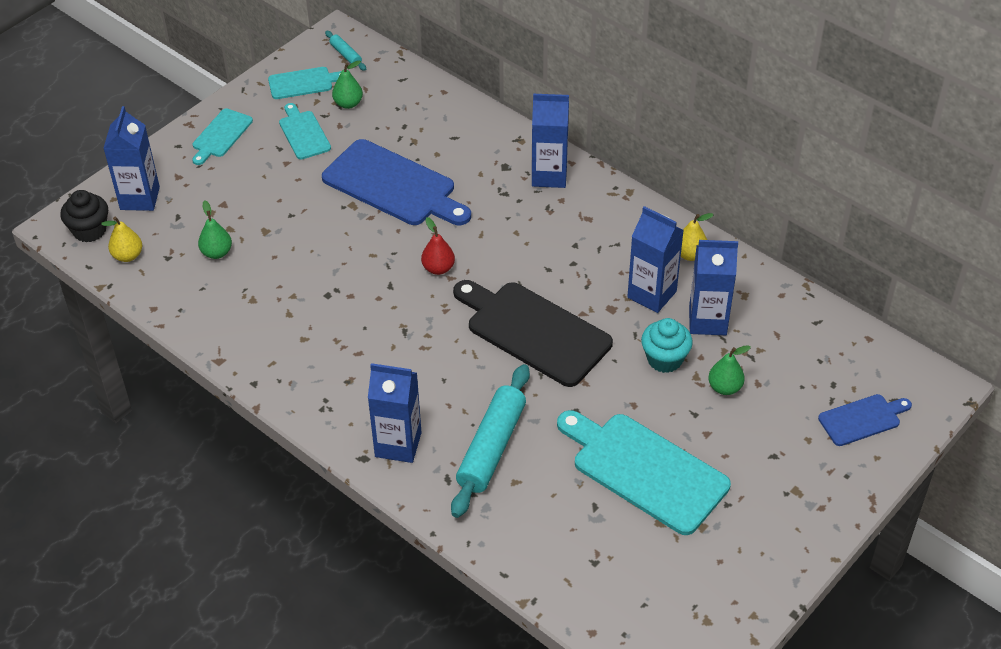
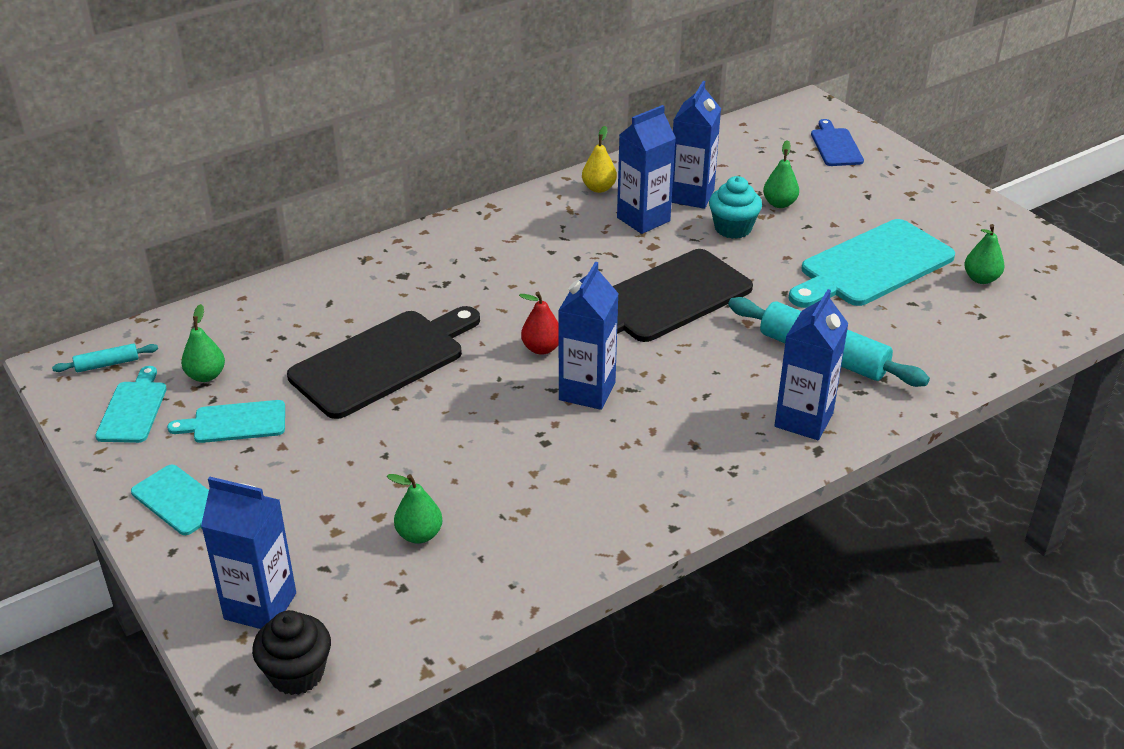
camera: 75 degrees left, 10 degrees down
(127, 256) = (376, 632): yellow pear -> none
(393, 185) = (383, 361): blue cutting board -> black cutting board
(549, 175) = (435, 249): blue carton -> blue carton (587, 391)
(657, 559) = (981, 279): none -> green pear

